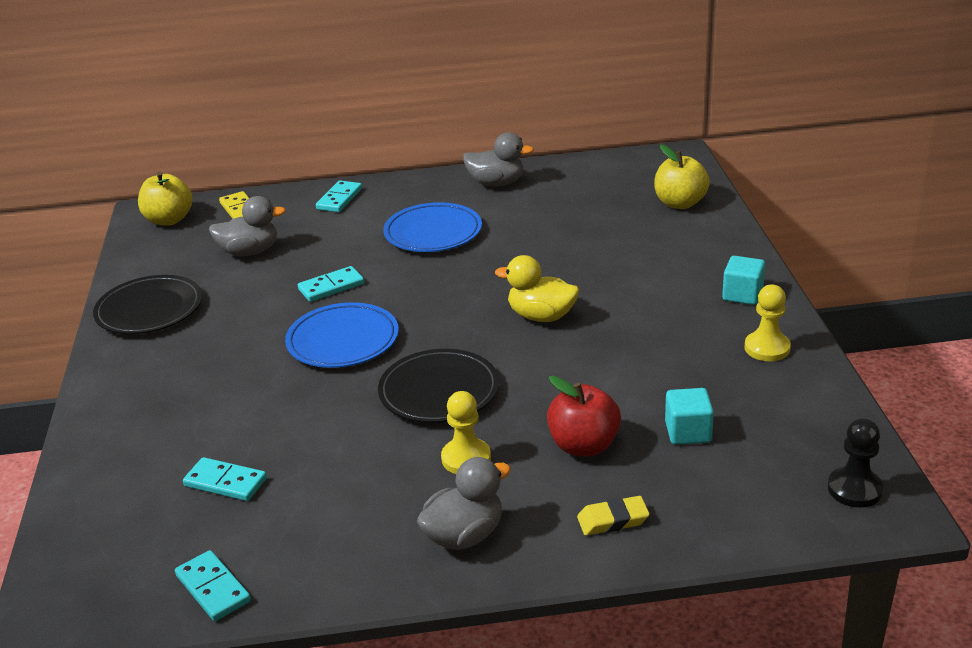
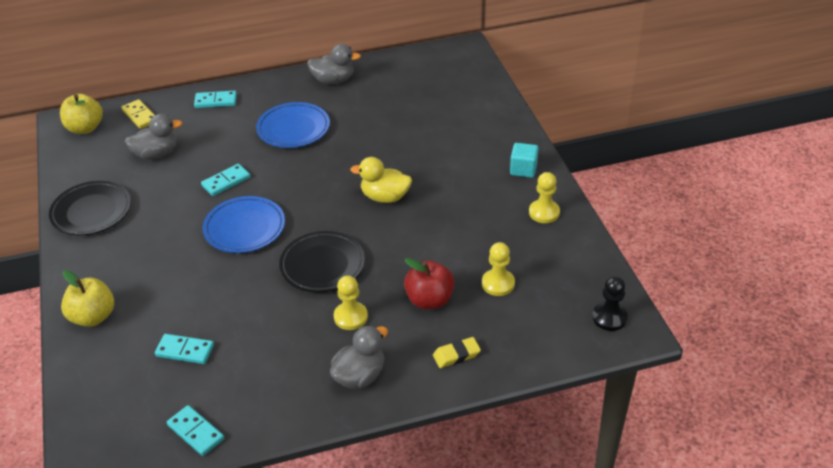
camera: 10 degrees left, 10 degrees up
(339, 199) = (215, 101): turquoise domino -> turquoise domino turned 75 degrees clockwise
(680, 203) = (471, 92): yellow apple -> yellow apple (93, 317)
(688, 432) = (498, 283): turquoise cube -> yellow pawn

